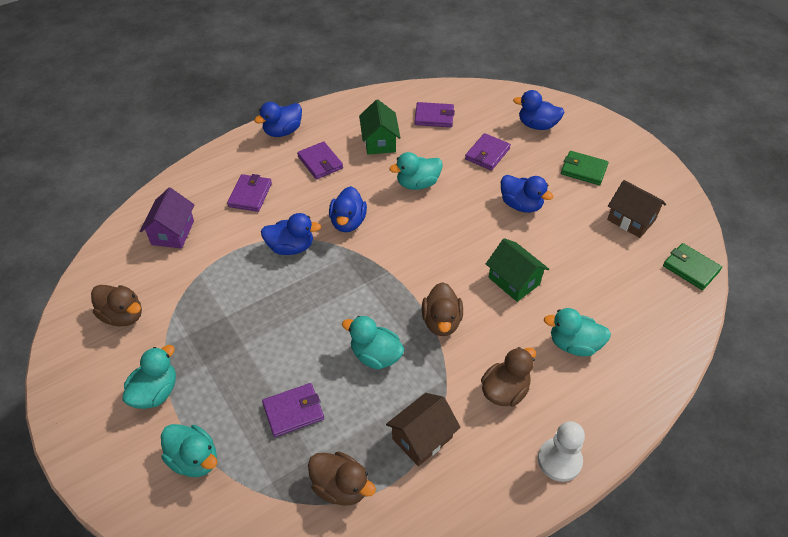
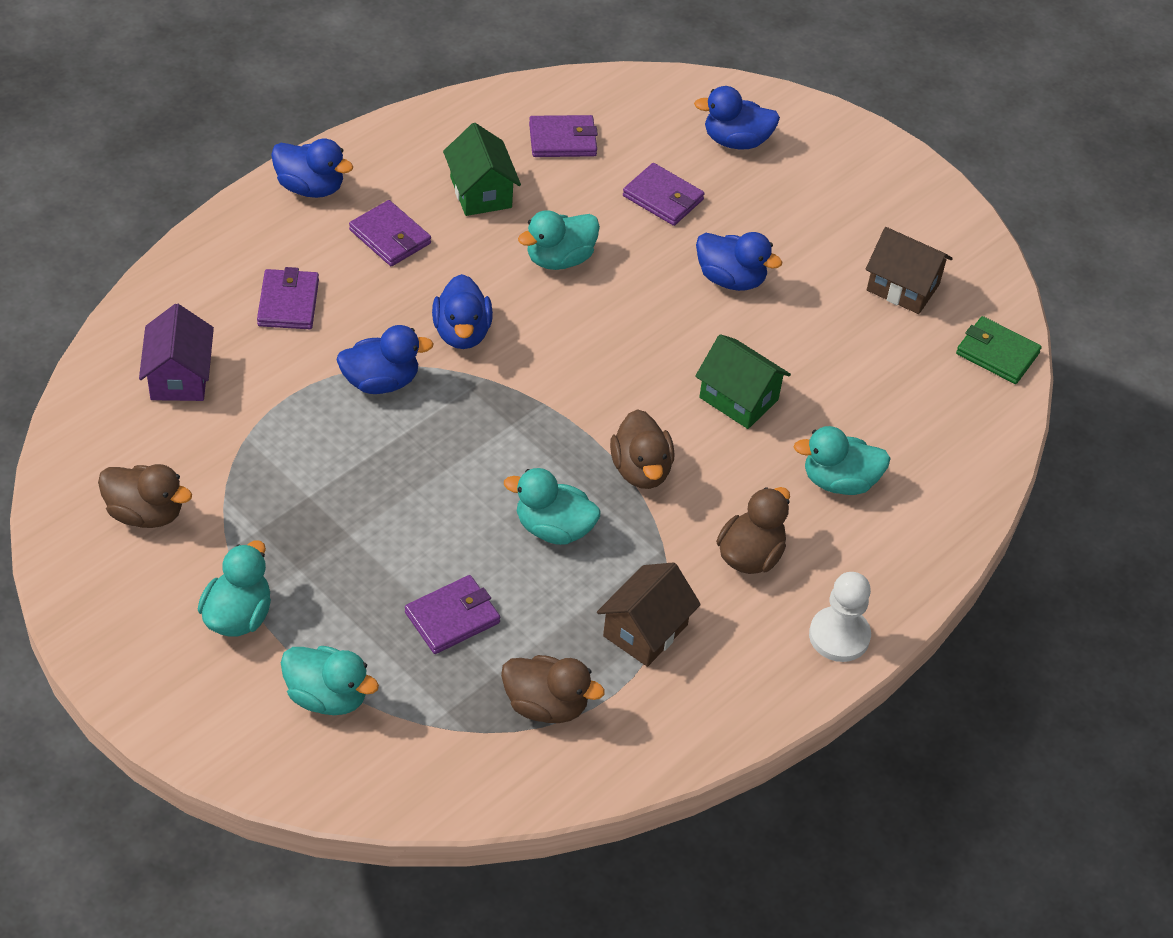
camera: 15 degrees left, 0 degrees up
(283, 131) = (310, 187): blue duck -> blue duck turned 105 degrees counterclockwise
(487, 154) = (663, 198): purple wallet -> purple wallet turned 75 degrees counterclockwise
(583, 170) = (821, 212): green wallet -> none

